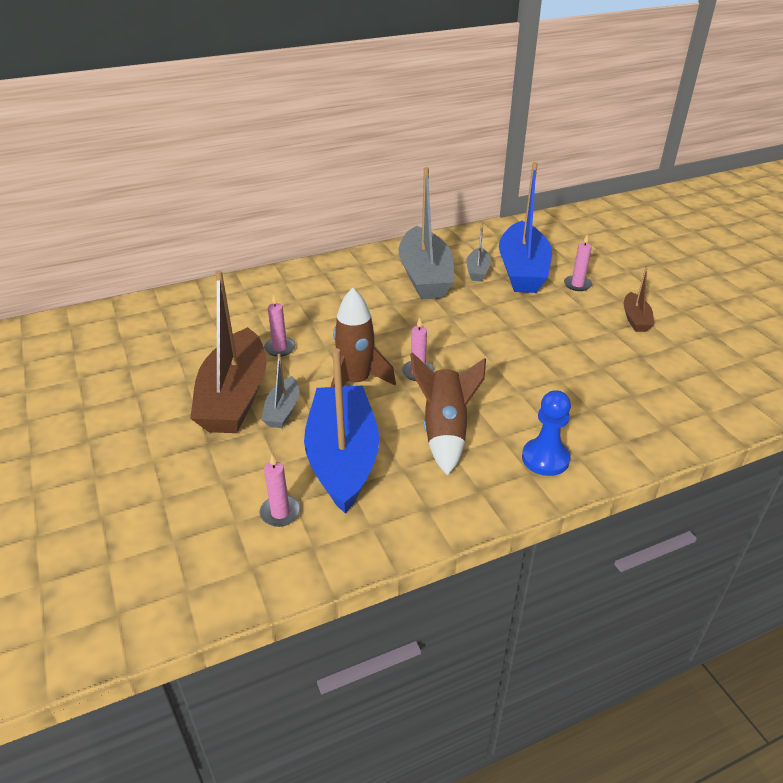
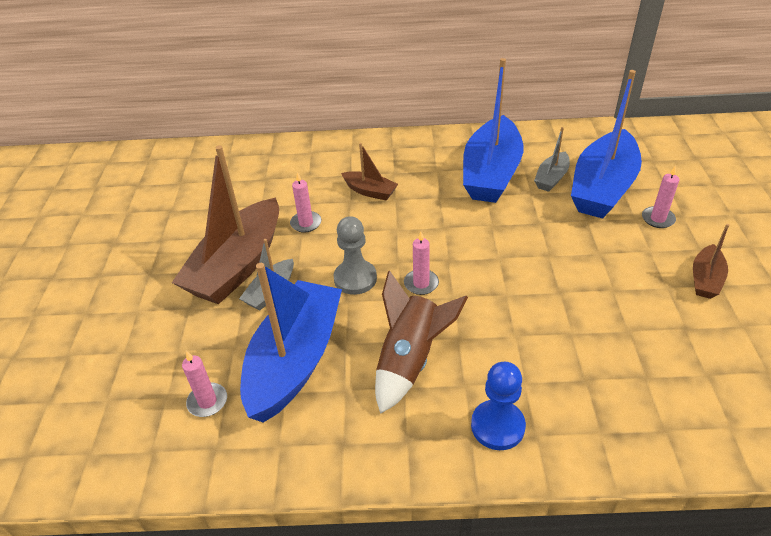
camera: 25 degrees right, 5 degrees up
(325, 310) = (370, 191): none -> brown boat
(356, 382) = (355, 278): brown rocket -> grey pawn
(425, 276) = (491, 173): grey boat -> blue boat

